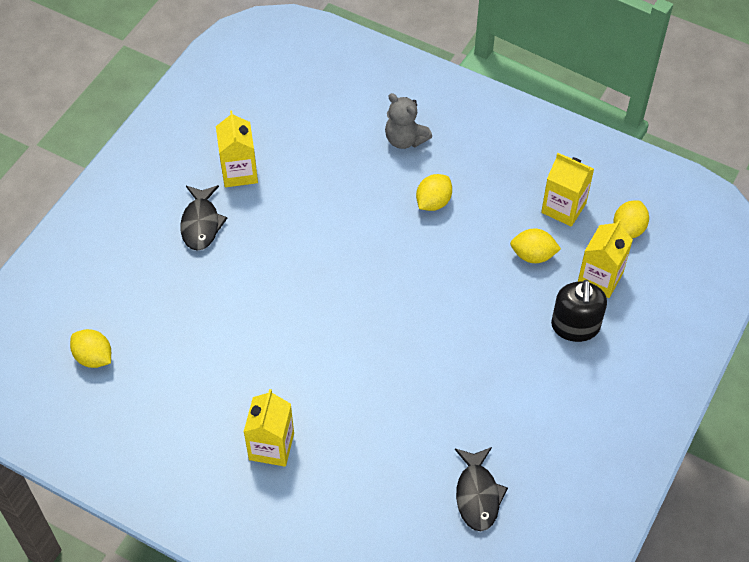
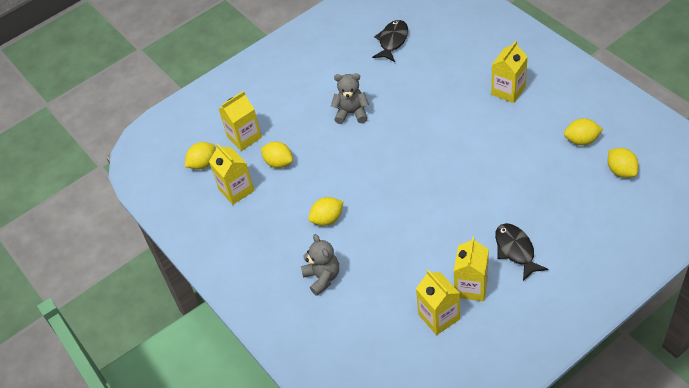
camera: 150 degrees left, 5 degrees down
(152, 390) = (581, 140): none -> yellow lemon
(201, 223) = (516, 250): black fish -> black fish turned 45 degrees counterclockwise
(263, 134) = (439, 317): none -> yellow carton
(476, 351) = (351, 113): none -> grey teddy bear
(575, 326) = (280, 113): black soap dispenser -> none

